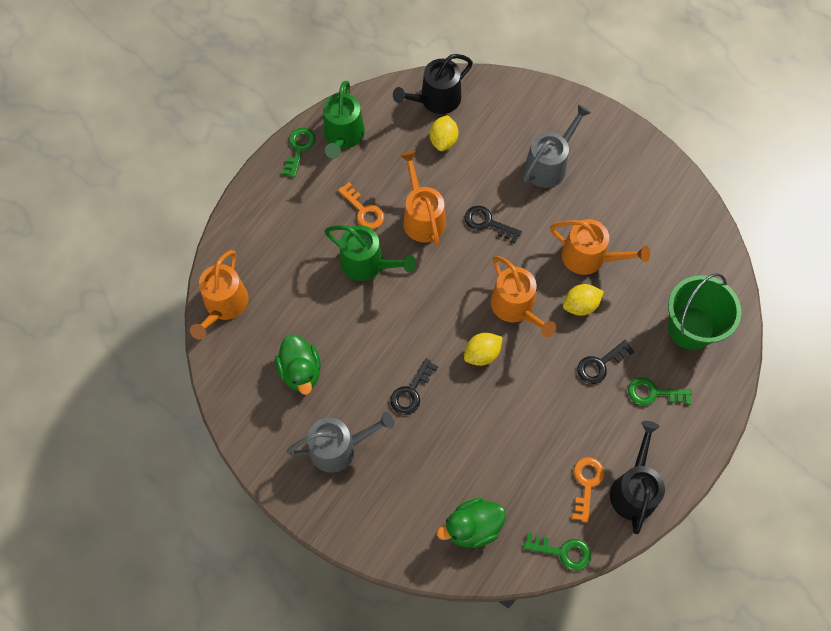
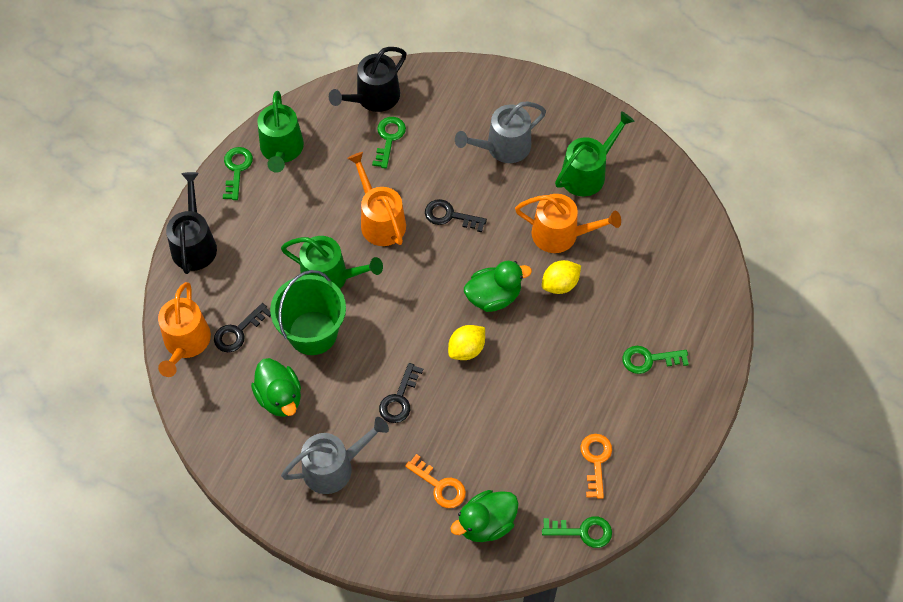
camera: 10 degrees left, 5 degrees down
(363, 210) = (317, 223): orange key -> orange key (439, 486)
(443, 141) = (389, 139): yellow lemon -> green key
(516, 307) = (493, 296): orange watering can -> green duck
(548, 165) = (503, 147): grey watering can -> grey watering can turned 150 degrees counterclockwise
(600, 364) = (590, 340): black key -> black key (238, 331)
(623, 202) = (587, 173): none -> green watering can
(634, 489) = (644, 458): black watering can -> black watering can (194, 244)
(690, 328) = (676, 289): green bucket -> green bucket (313, 333)

